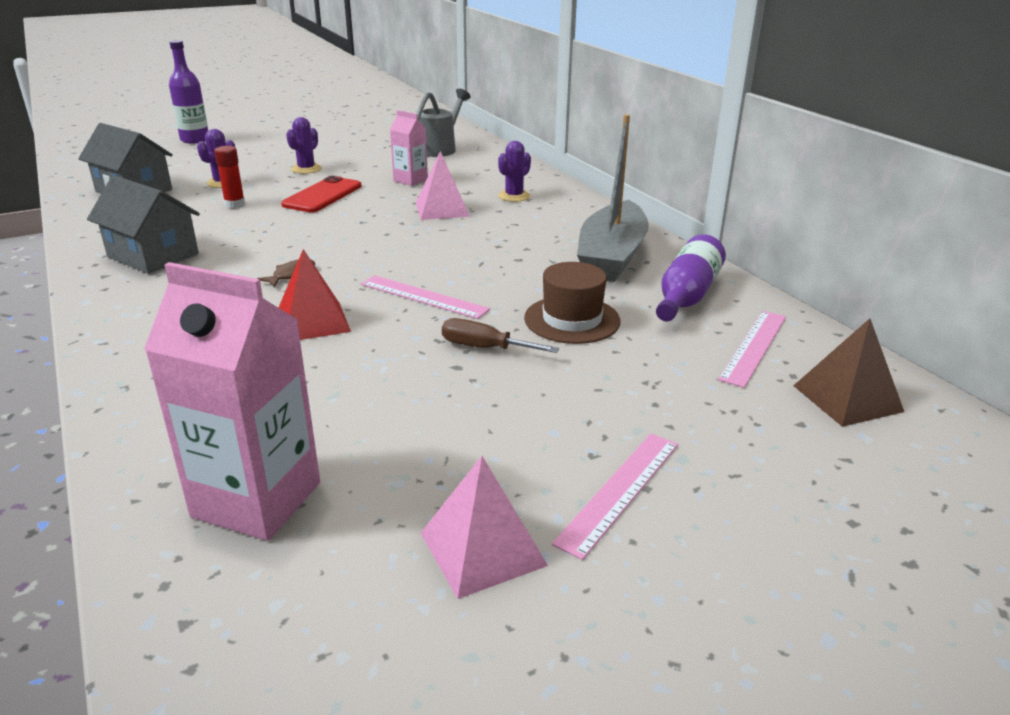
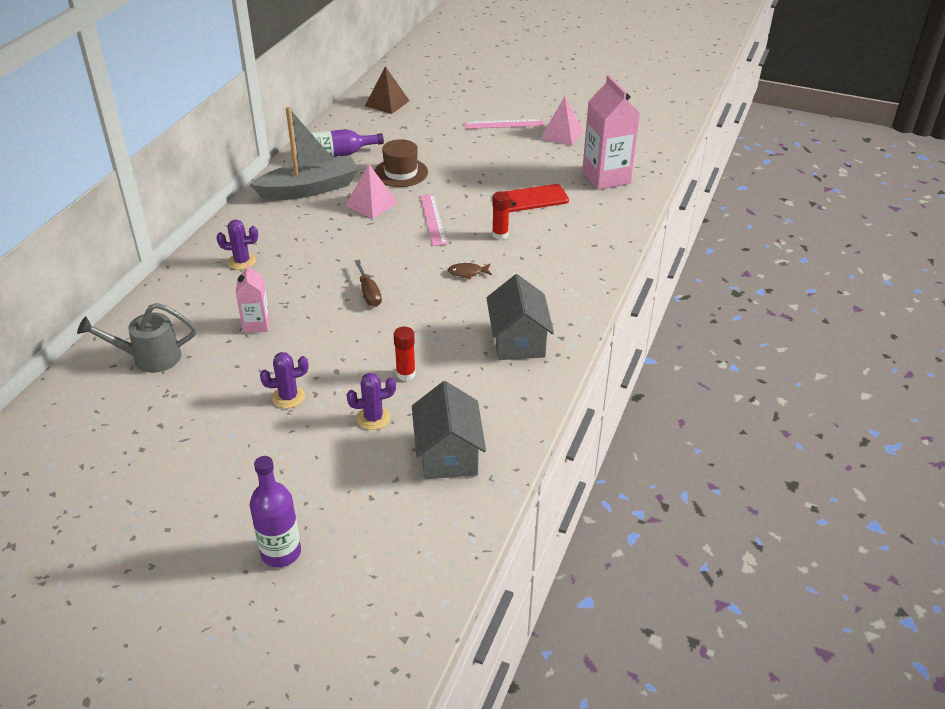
camera: 130 degrees left, 10 degrees up
(312, 322) = (500, 235): red pyramid -> red glue stick
(322, 195) = (338, 345): red phone -> red phone (532, 199)
(442, 209) = (303, 277): pink pyramid -> pink pyramid (371, 204)
(484, 348) = (456, 182): brown screwdriver -> brown screwdriver (369, 293)
(754, 347) = (368, 127): pink ruler -> none

